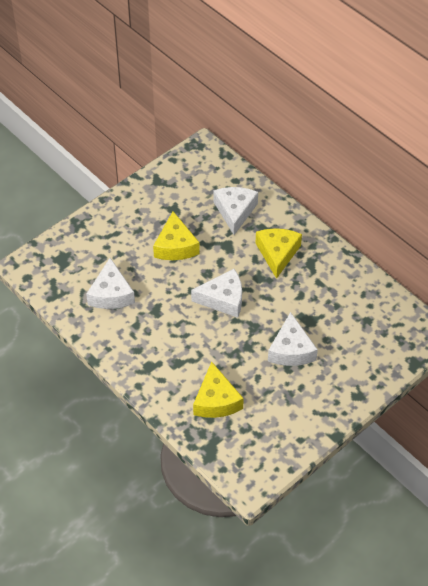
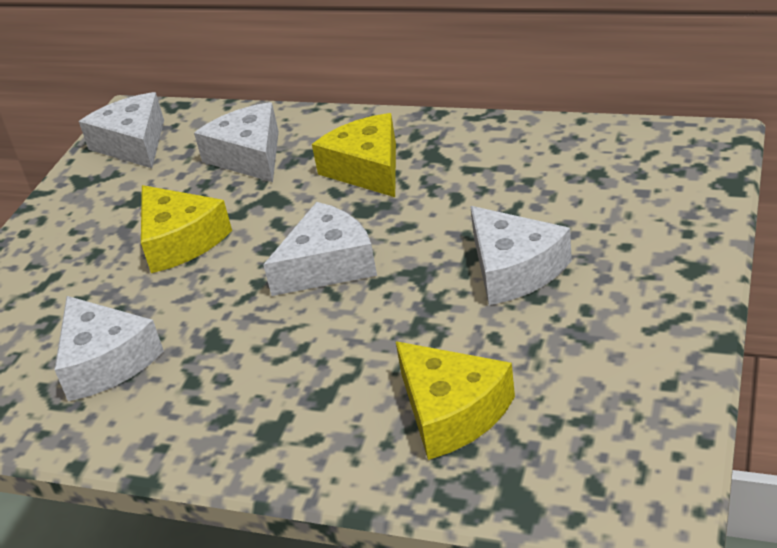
camera: 25 degrees left, 15 degrees down
(192, 169) = (133, 144): none -> white cheese

